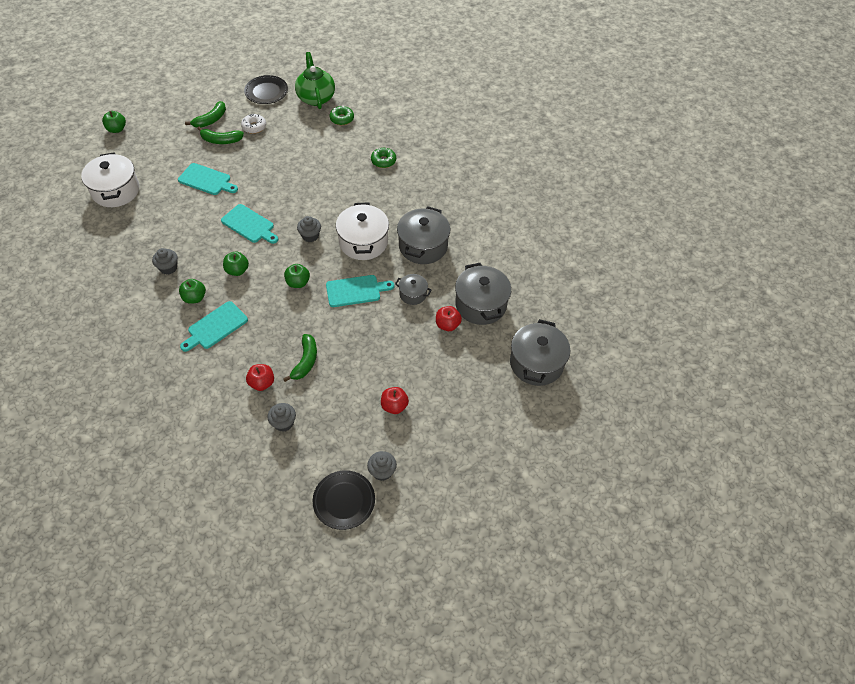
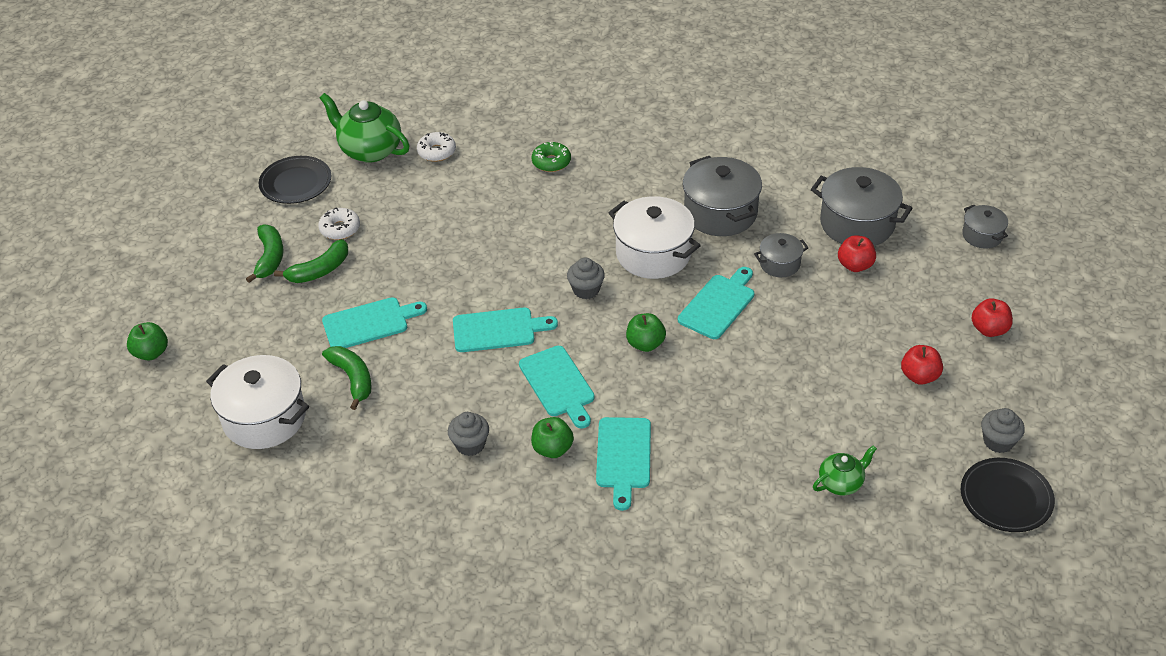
camera: 40 degrees left, 10 degrees down
(237, 270) = (558, 384): green apple -> turquoise cutting board
(262, 383) = (760, 467): red apple -> red apple (989, 329)
(283, 423) = (841, 483): grey cupcake -> green teapot
(305, 361) = (772, 409): green banana -> green banana (353, 379)
(342, 119) = (436, 152): green donut -> white donut
(536, 363) = (982, 235): grey pot -> grey pot, size x0.53

